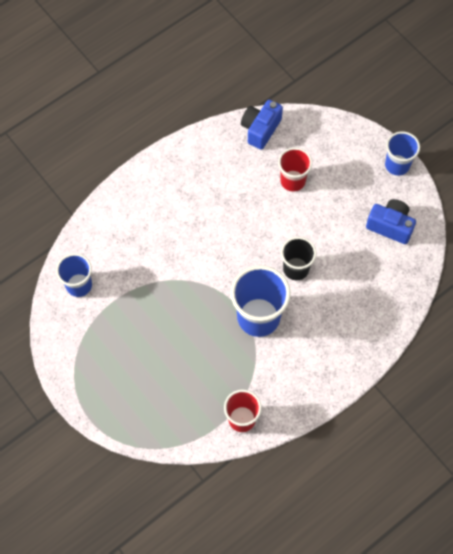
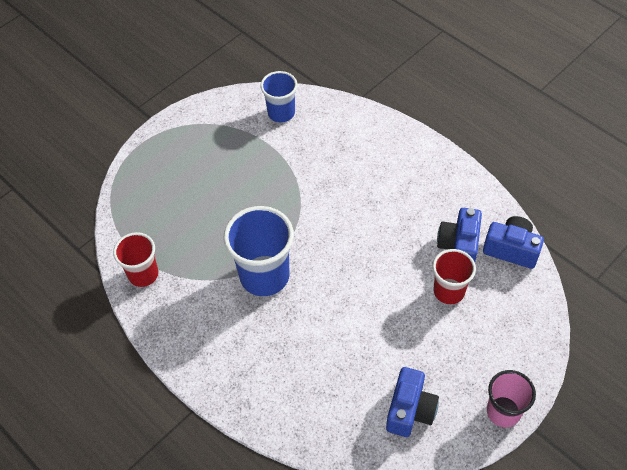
camera: 85 degrees right, 10 degrees down
(251, 165) = (459, 246): none -> blue camera
(296, 269) = (331, 307): black cup -> none
(397, 165) = (503, 412): blue cup -> pink cup

